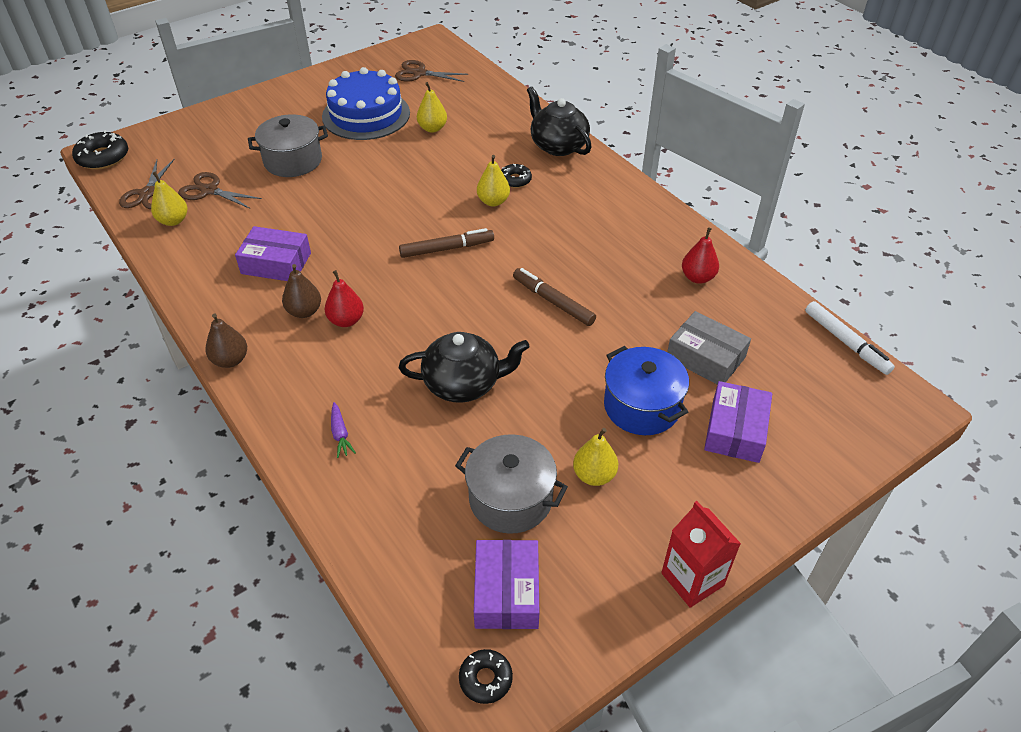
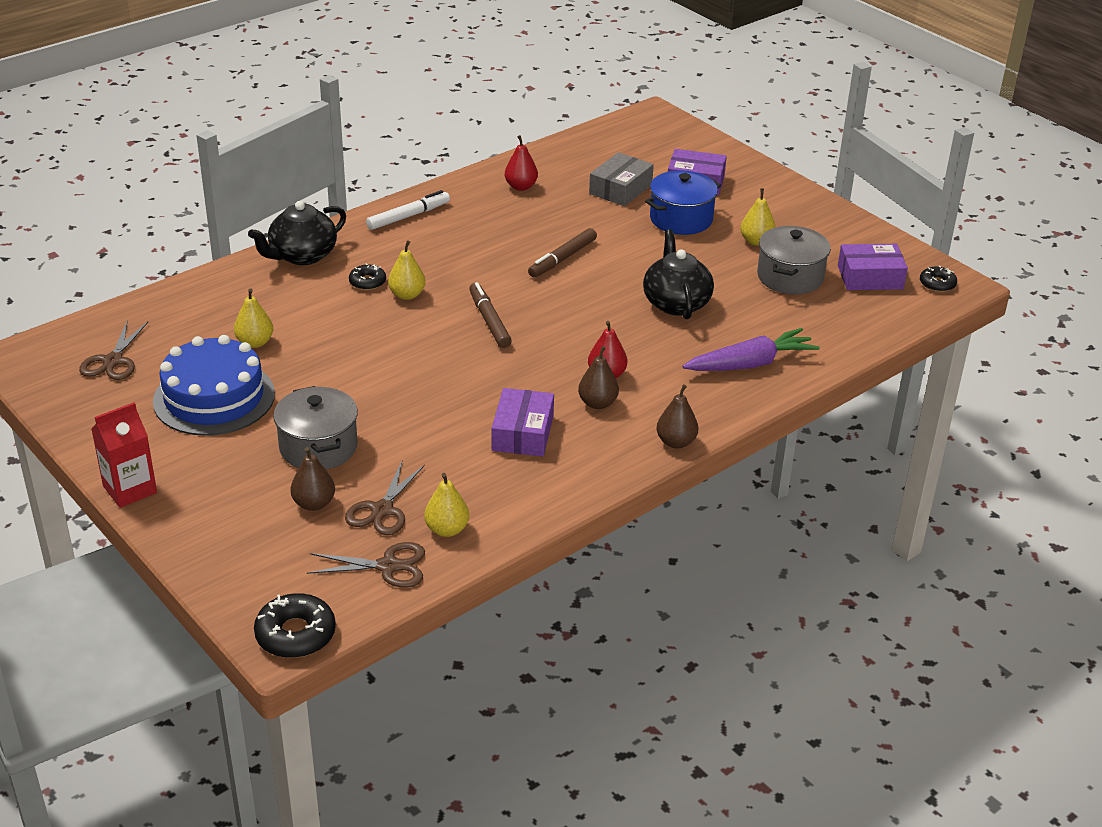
camera: 95 degrees left, 10 degrees down
(229, 161) = (314, 503): none -> brown pear
(340, 434) = (750, 364): purple carrot -> purple carrot, size x2.23
(692, 579) = (831, 206): red carton -> red carton (130, 489)
(846, 342) = (592, 130): white marker -> white marker (408, 216)

